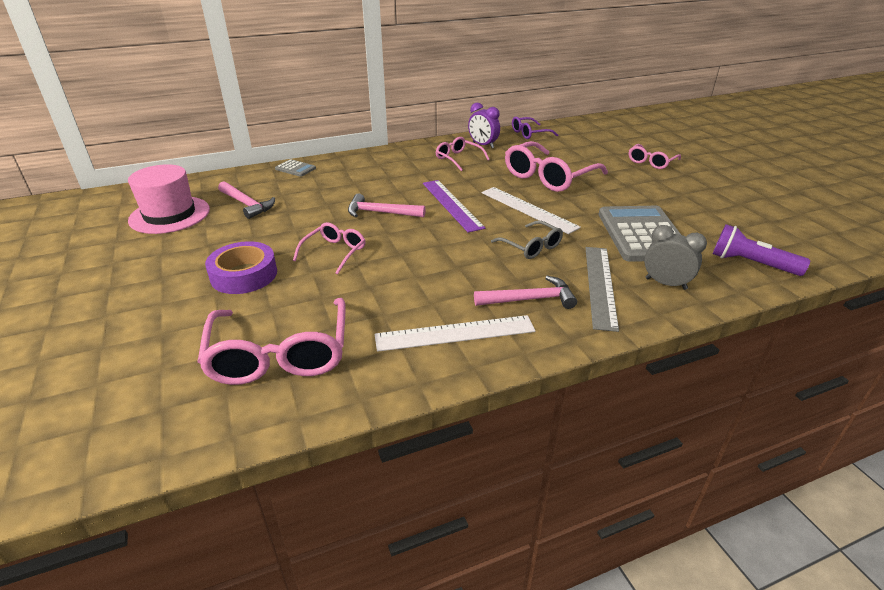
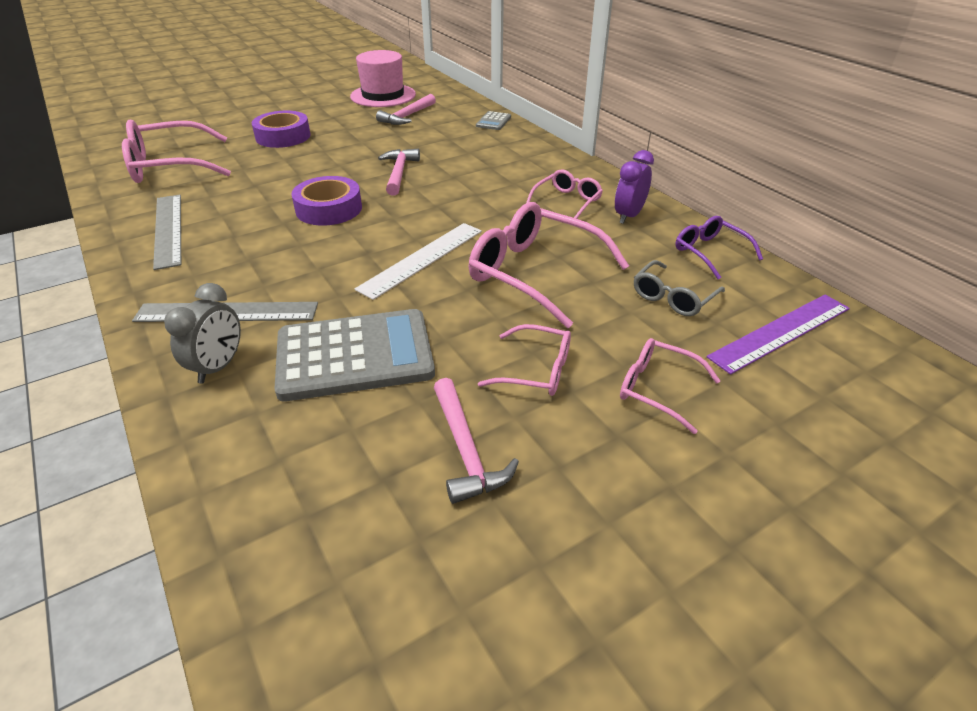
camera: 80 degrees right, 5 degrees up
(334, 252) = (316, 163): pink glasses -> pink glasses (536, 370)
(438, 245) = (329, 209): none -> purple tape
(451, 204) = (426, 208): purple ruler -> purple ruler (780, 332)
(455, 333) = (168, 229): white ruler -> grey ruler
(529, 299) = (211, 265): pink hammer -> pink hammer (466, 449)
(531, 247) = (322, 264): grey glasses -> grey glasses (673, 297)
(751, 263) = (257, 470): purple flashlight -> none

